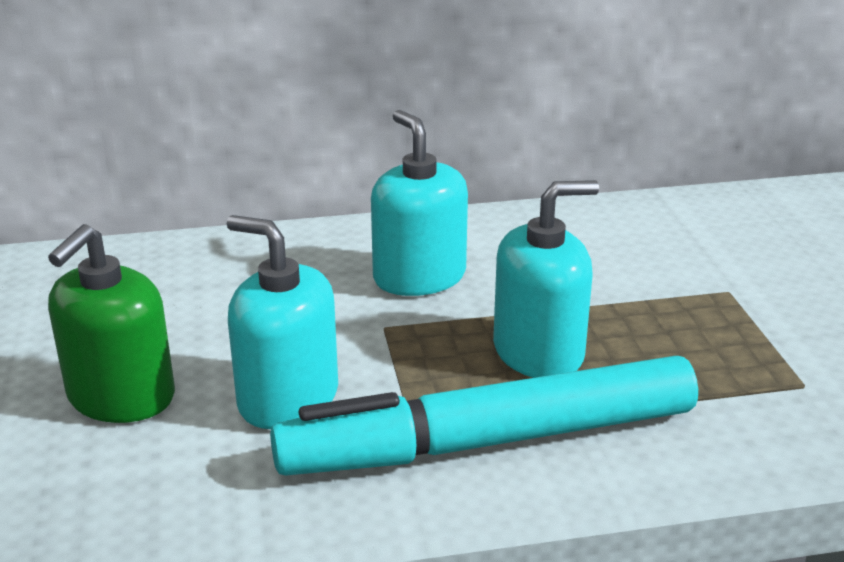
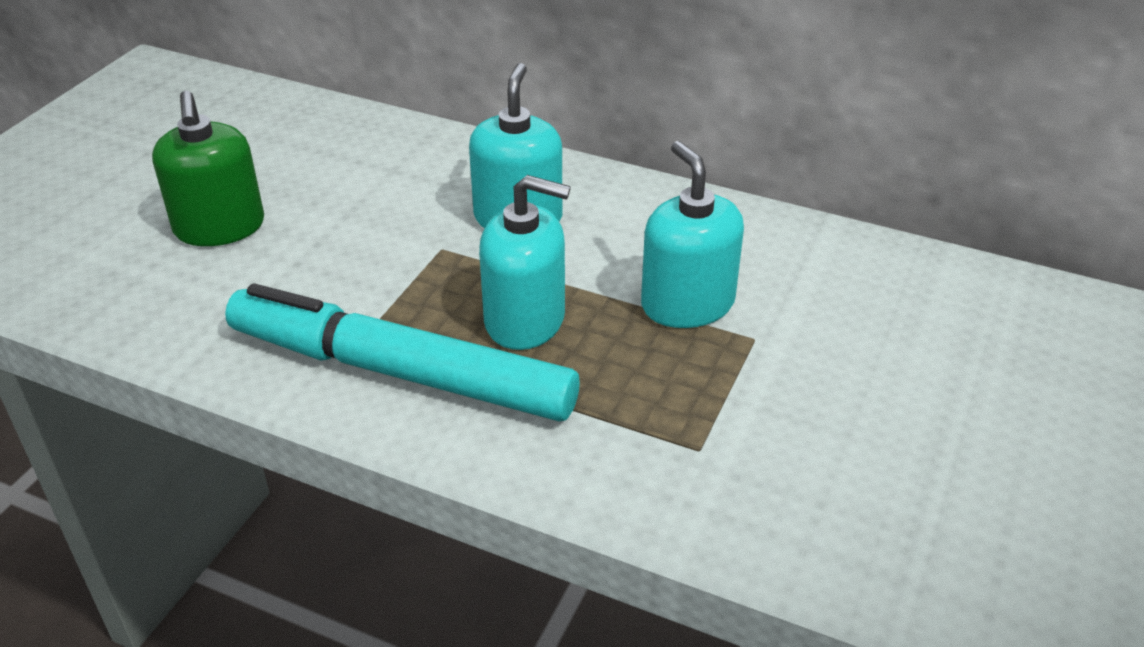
camera: 35 degrees right, 10 degrees up
(121, 397) = (219, 227): green soap dispenser -> green soap dispenser turned 75 degrees counterclockwise
(288, 399) = (313, 276): turquoise soap dispenser -> turquoise soap dispenser (687, 304)

